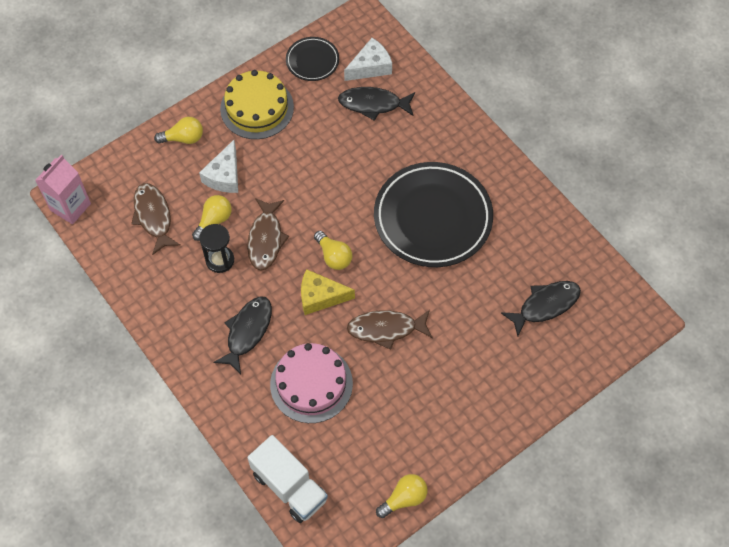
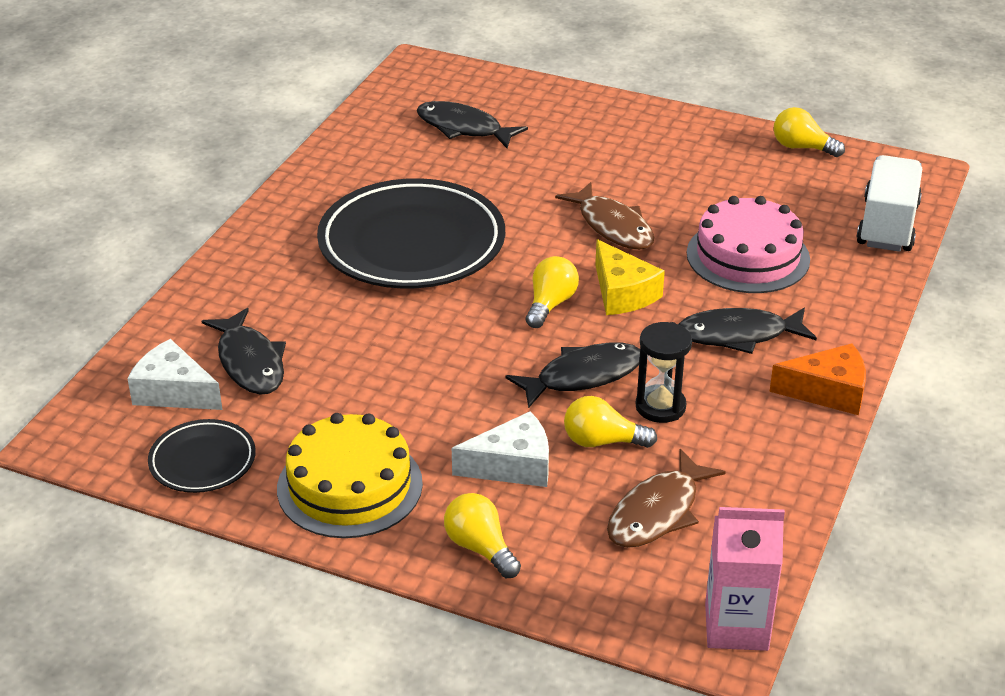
camera: 120 degrees left, 25 degrees down
(176, 344) = (828, 392): none -> orange cheese
(266, 239) = (583, 376): brown fish -> black fish

